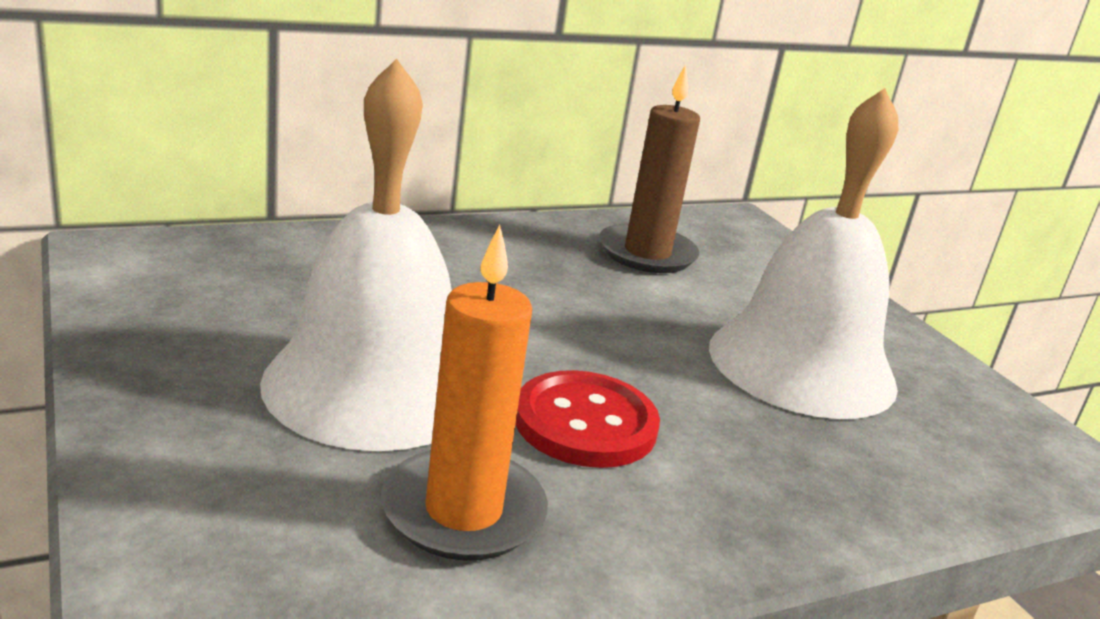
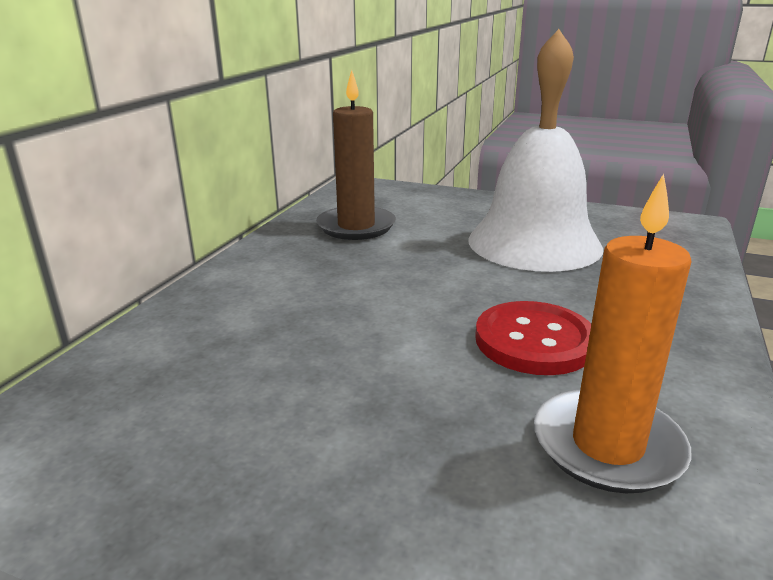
camera: 40 degrees left, 0 degrees up
(373, 385) = (397, 410): white bell -> none

